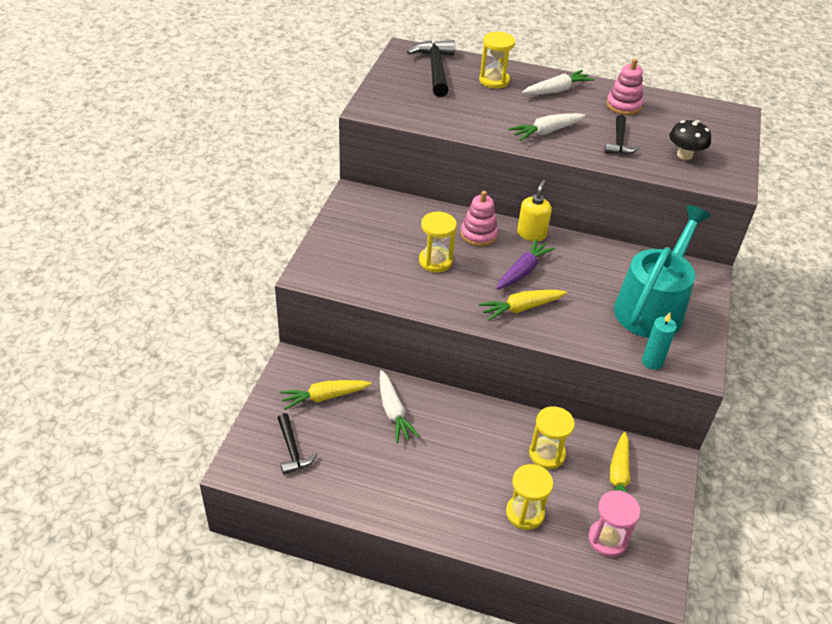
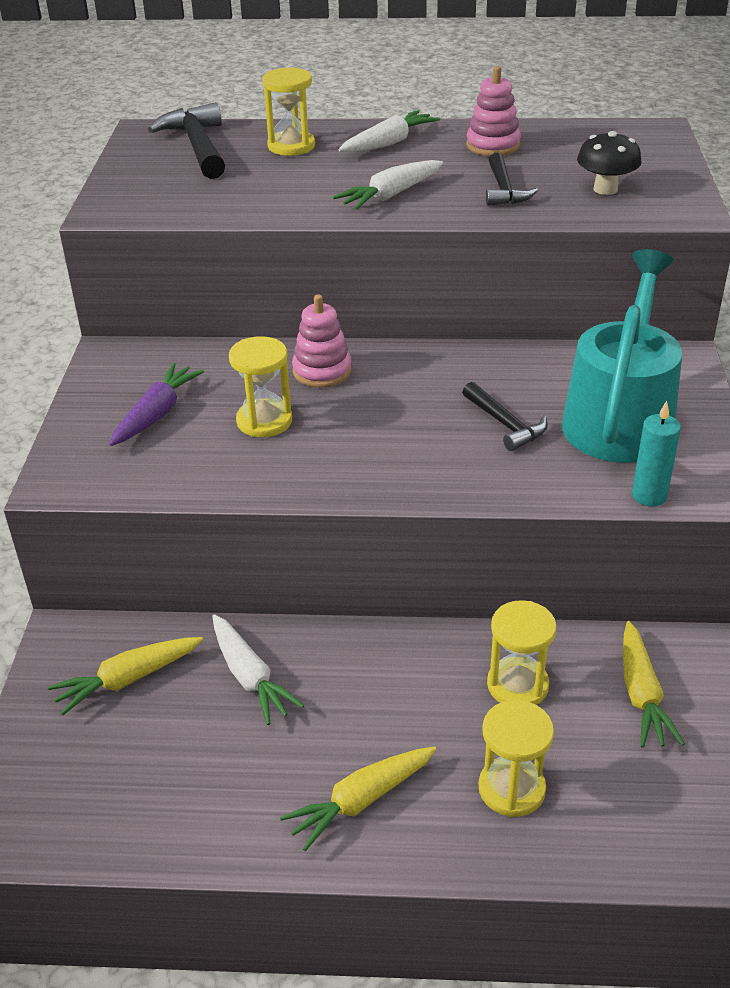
camera: 10 degrees left, 5 degrees down
(292, 450) = (90, 781): black hammer -> black hammer (505, 424)
(521, 308) = (420, 461): yellow carrot -> yellow carrot (361, 801)
(523, 271) = (406, 408): purple carrot -> purple carrot (156, 414)
(531, 234) = (403, 355): yellow soap dispenser -> none
(607, 539) = (658, 798): pink hourglass -> none

